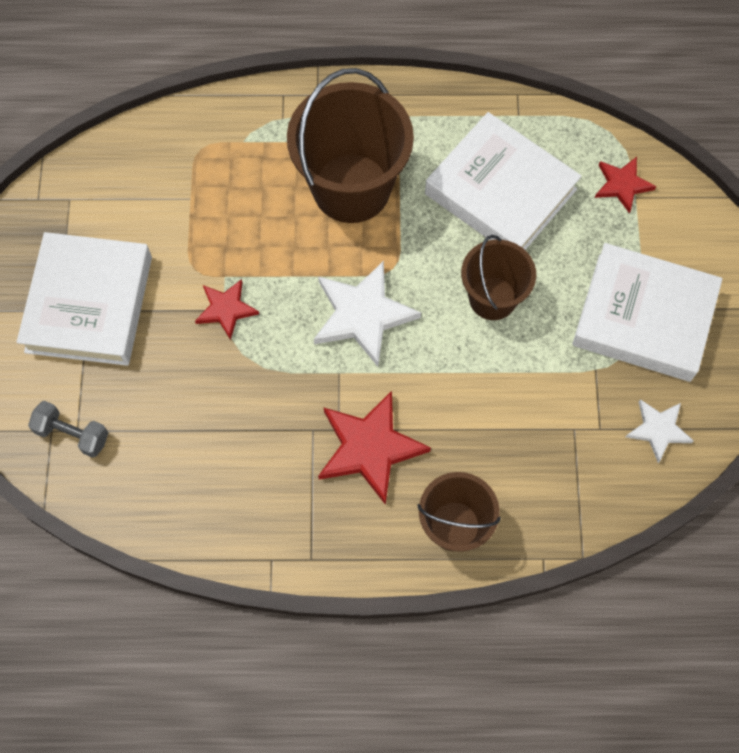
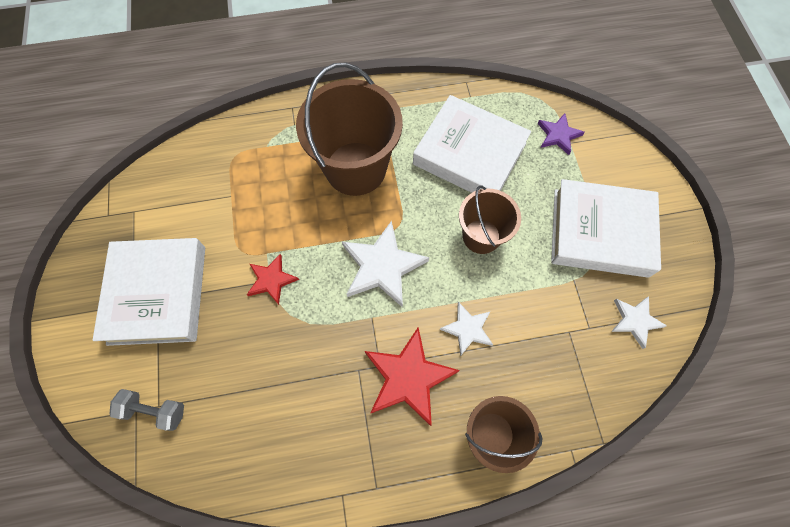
camera: 10 degrees left, 0 degrees up
(451, 405) = (467, 329): none -> white star
(622, 185) = (558, 135): red star -> purple star

